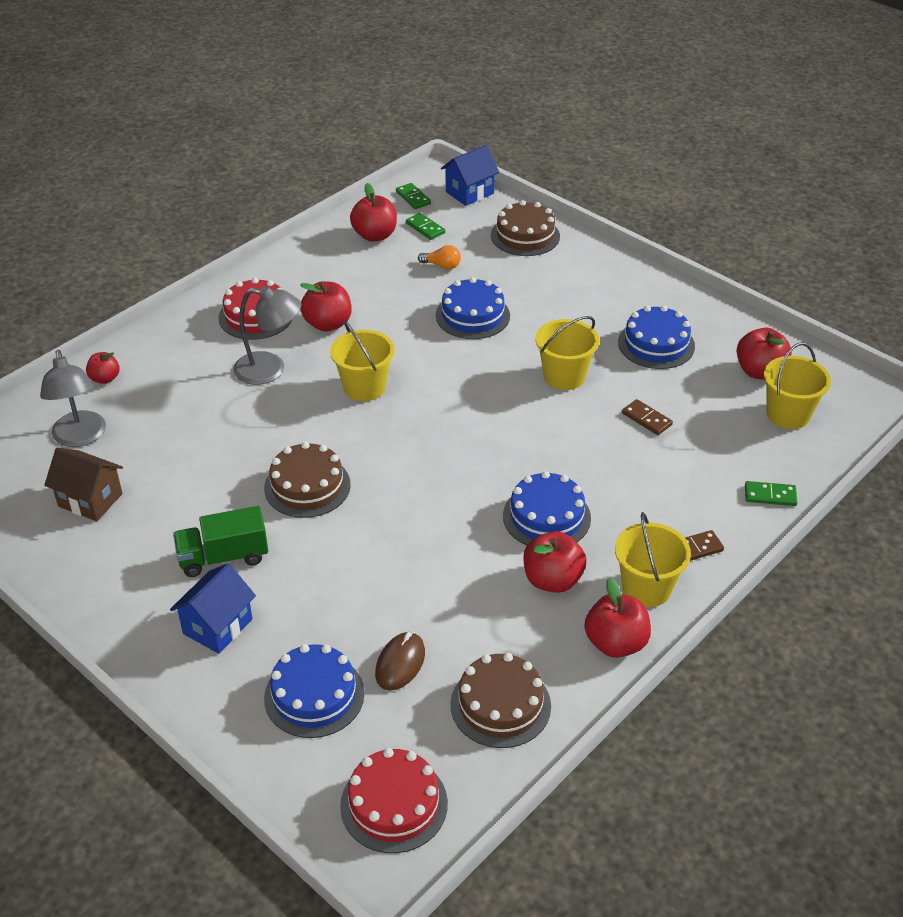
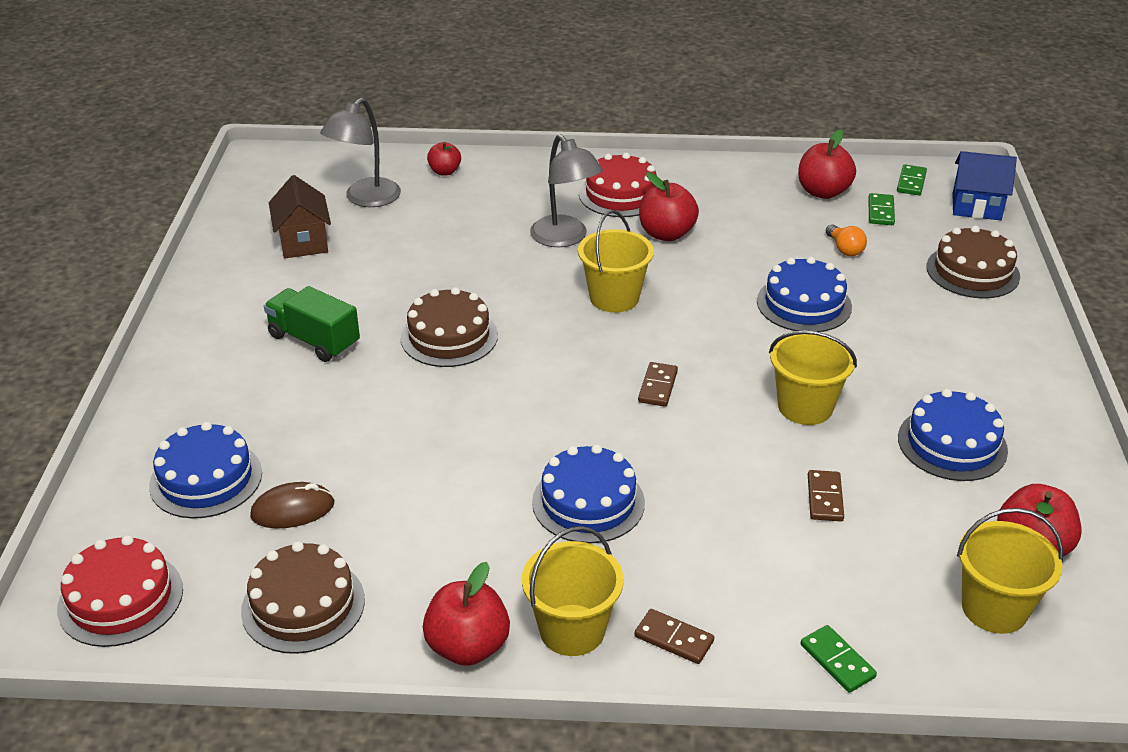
camera: 50 degrees right, 5 degrees down
(218, 626) = (233, 382): blue house -> none
(475, 423) = (657, 386): none -> brown domino
(552, 580) = (505, 553): red apple -> none

